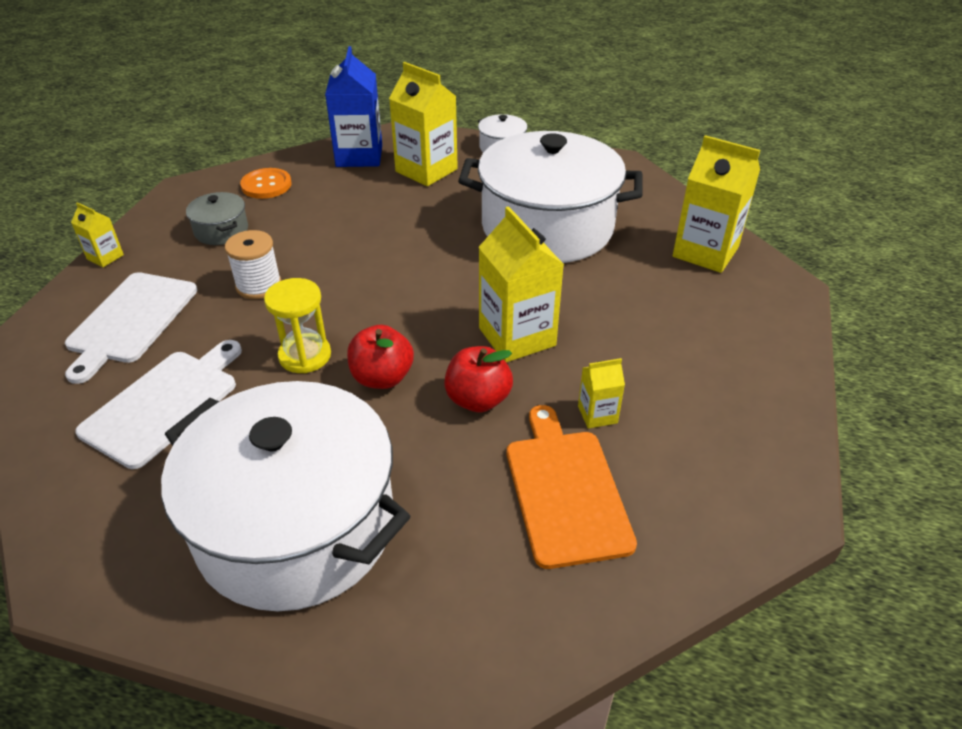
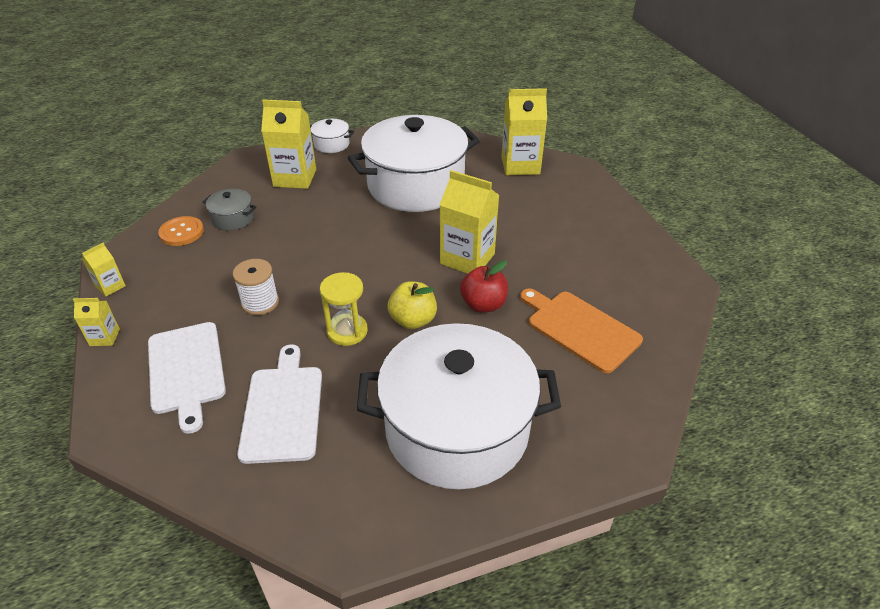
camera: 35 degrees left, 0 degrees up
(221, 231) = (184, 278): grey pot -> grey pot (233, 219)
(359, 156) = (232, 185): blue carton -> none
(382, 378) = (413, 320): red apple -> yellow apple
(597, 414) = (555, 281): yellow carton -> yellow carton (110, 286)

